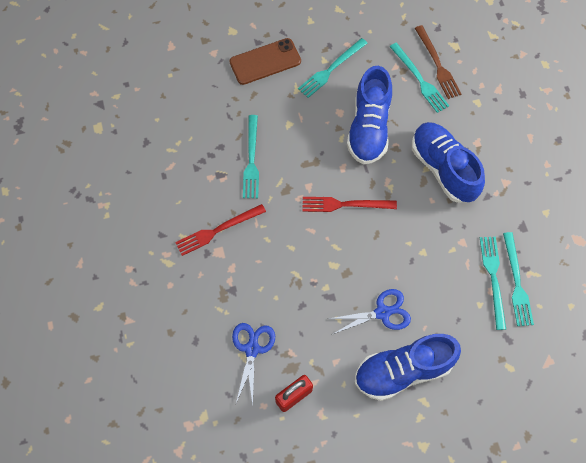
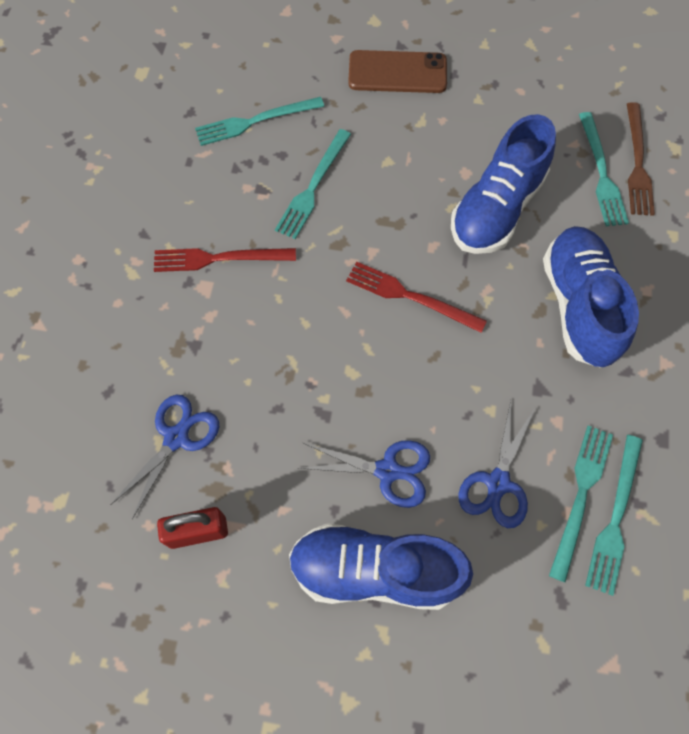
camera: 25 degrees right, 0 degrees up
(331, 69) = (482, 114): turquoise fork -> turquoise fork (255, 121)
(446, 292) = (497, 483): none -> blue scissors

